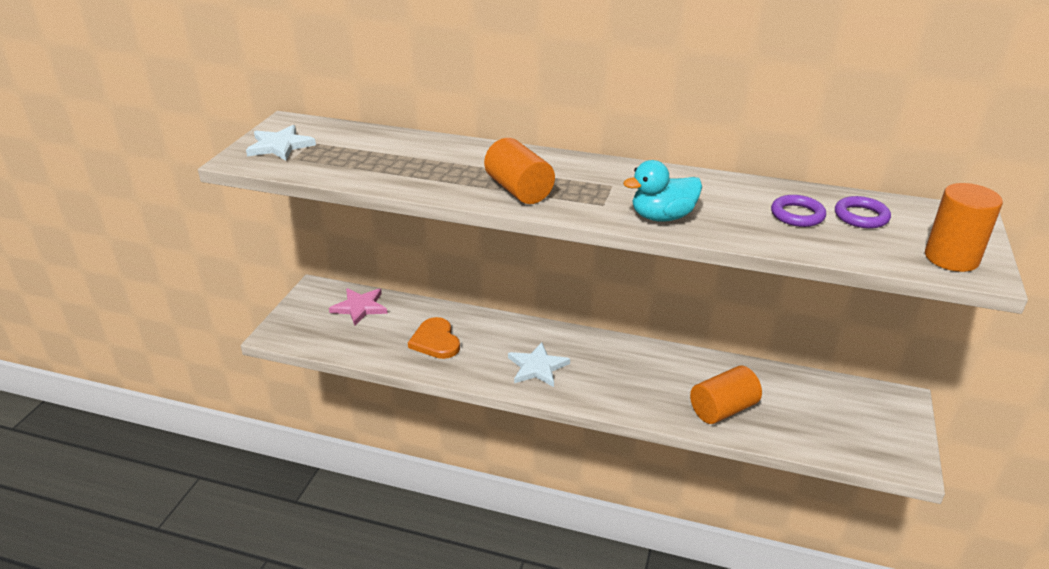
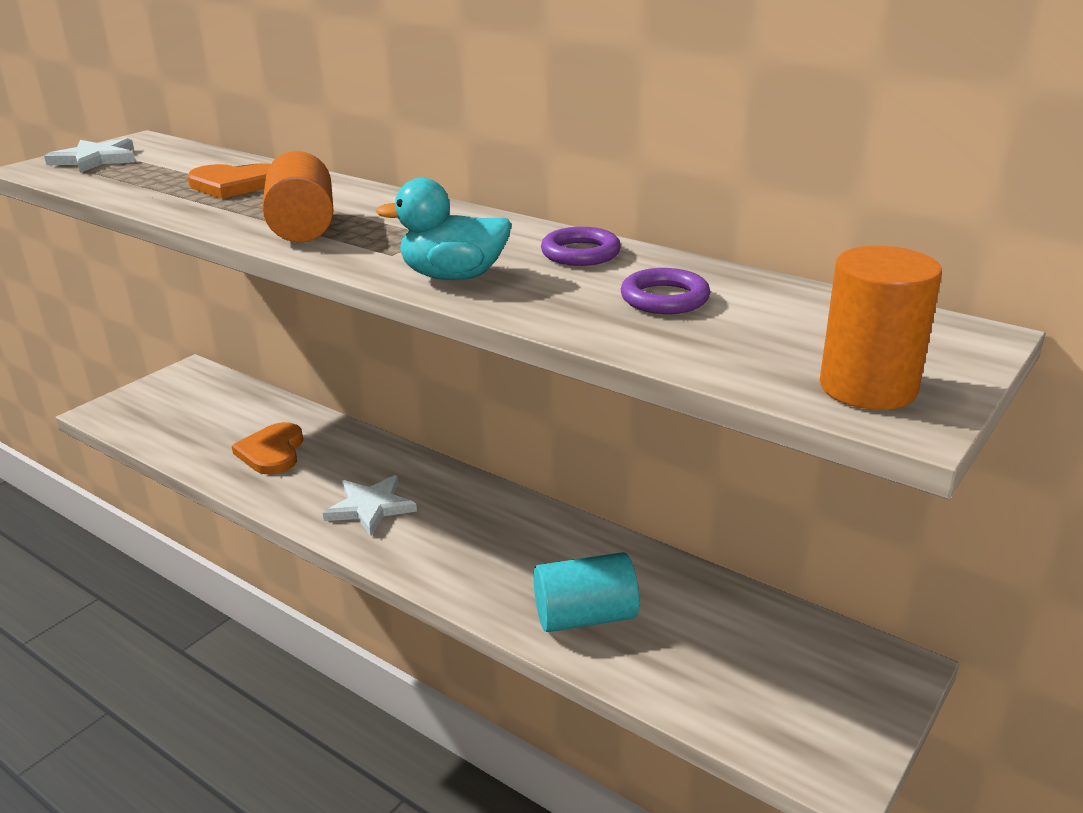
camera: 20 degrees right, 5 degrees down
(360, 307) = (219, 399): pink star -> none
(421, 158) = (234, 185): none -> orange heart
(723, 409) = (585, 616): orange cylinder -> turquoise cylinder
(861, 216) = (770, 313): purple ring -> purple ring (580, 253)

